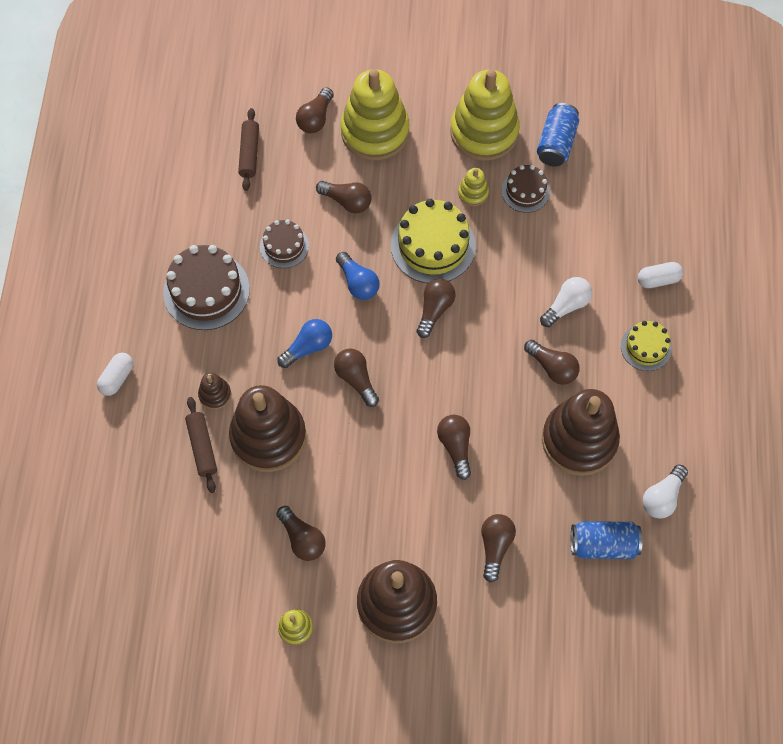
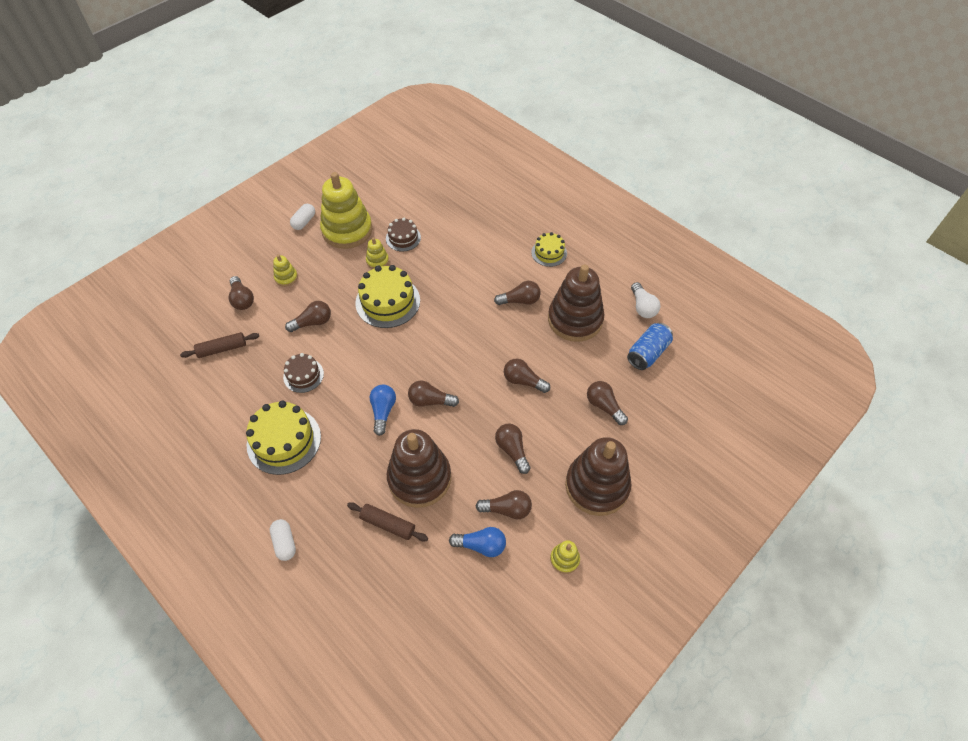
camera: 50 degrees left, 10 degrees down
(206, 290) = (284, 440): brown cake -> yellow cake
(215, 394) = (359, 489): brown stacking toy -> none
(249, 153) = (222, 349): brown rolling pin -> brown rolling pin turned 60 degrees counterclockwise
(358, 283) = (370, 354): blue light bulb -> blue light bulb (481, 545)
(375, 132) = (286, 278): yellow stacking toy -> yellow stacking toy, size x0.43
(434, 310) = (428, 329): brown light bulb -> brown light bulb (512, 450)
(556, 143) = (391, 206): blue can -> none
(566, 306) = (490, 269): white light bulb -> none
(658, 279) = (515, 221): white capsule -> white capsule (304, 222)

